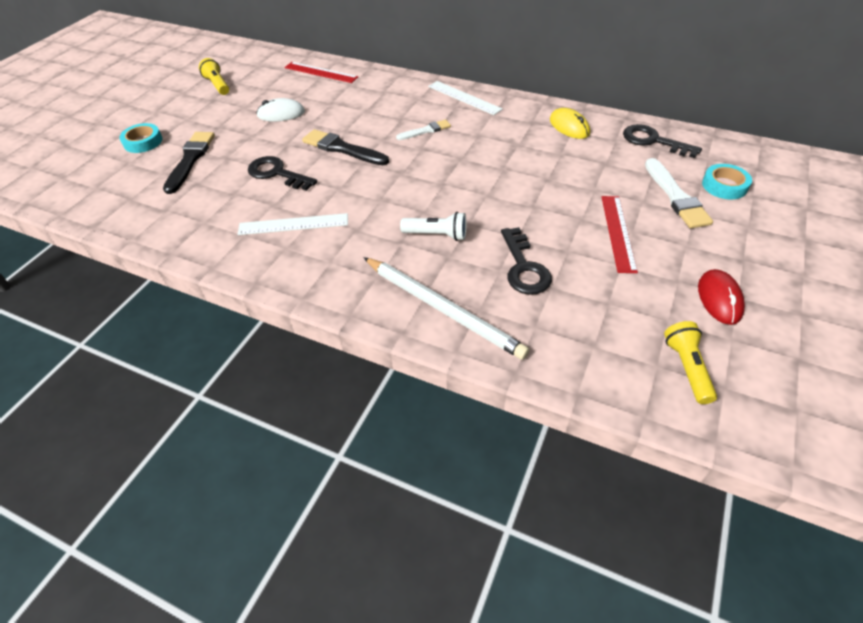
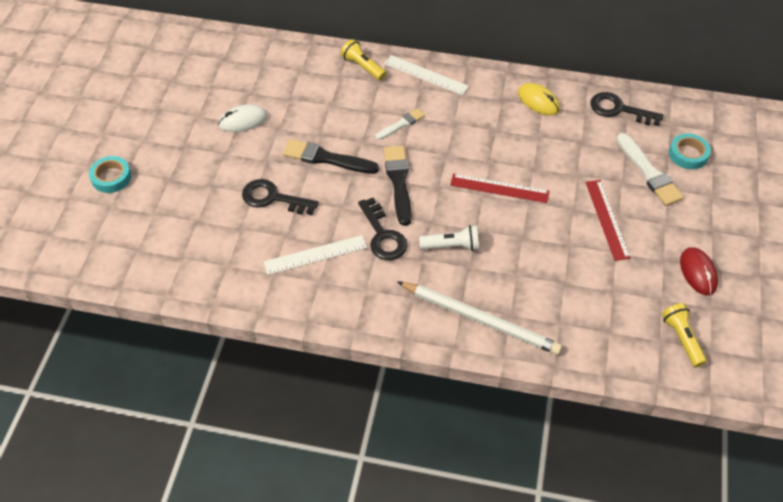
camera: 15 degrees left, 5 degrees up
(190, 160) = (175, 193): black brush -> black brush (398, 182)
(217, 85) = (153, 88): yellow flashlight -> yellow flashlight (363, 67)
(320, 72) = (261, 56): red ruler -> red ruler (499, 188)
(524, 267) = (536, 268): black key -> black key (383, 235)

